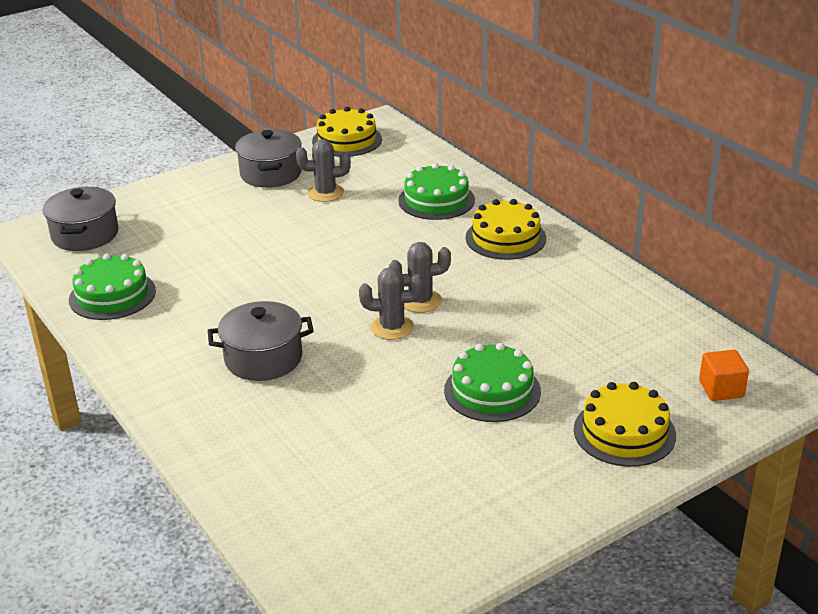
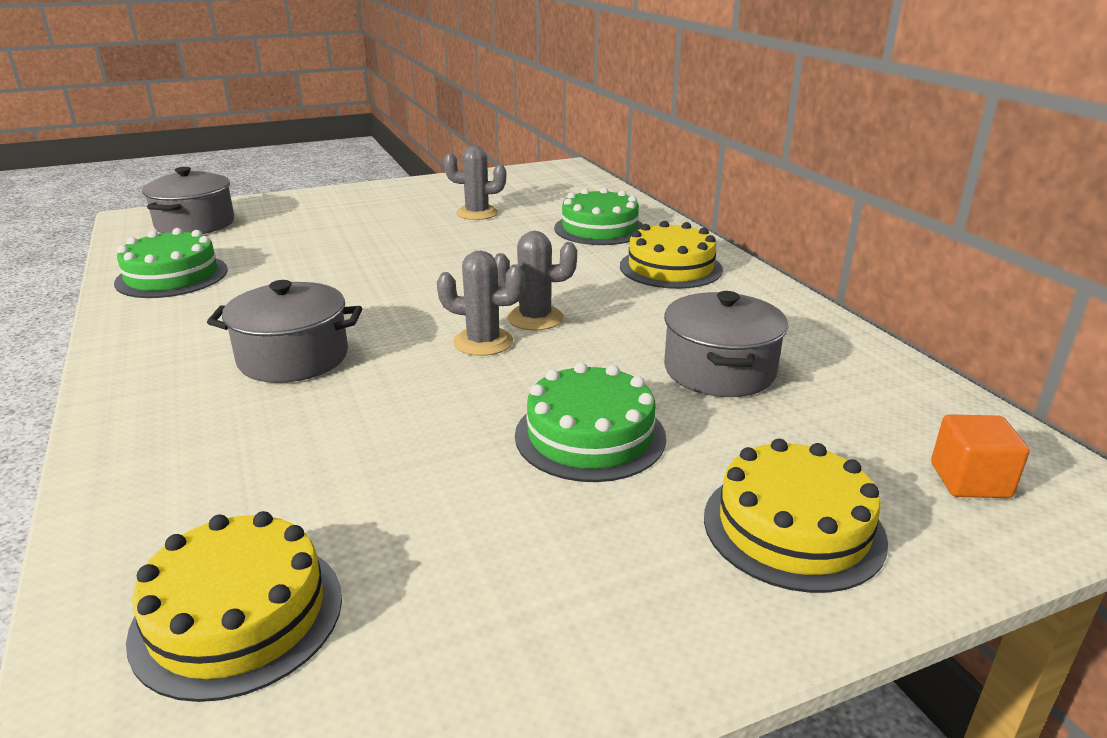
camera: 10 degrees right, 5 degrees down
(271, 174) = (428, 195): grey pot -> grey pot (719, 370)
(347, 140) = (524, 177): yellow cake -> yellow cake (238, 615)

